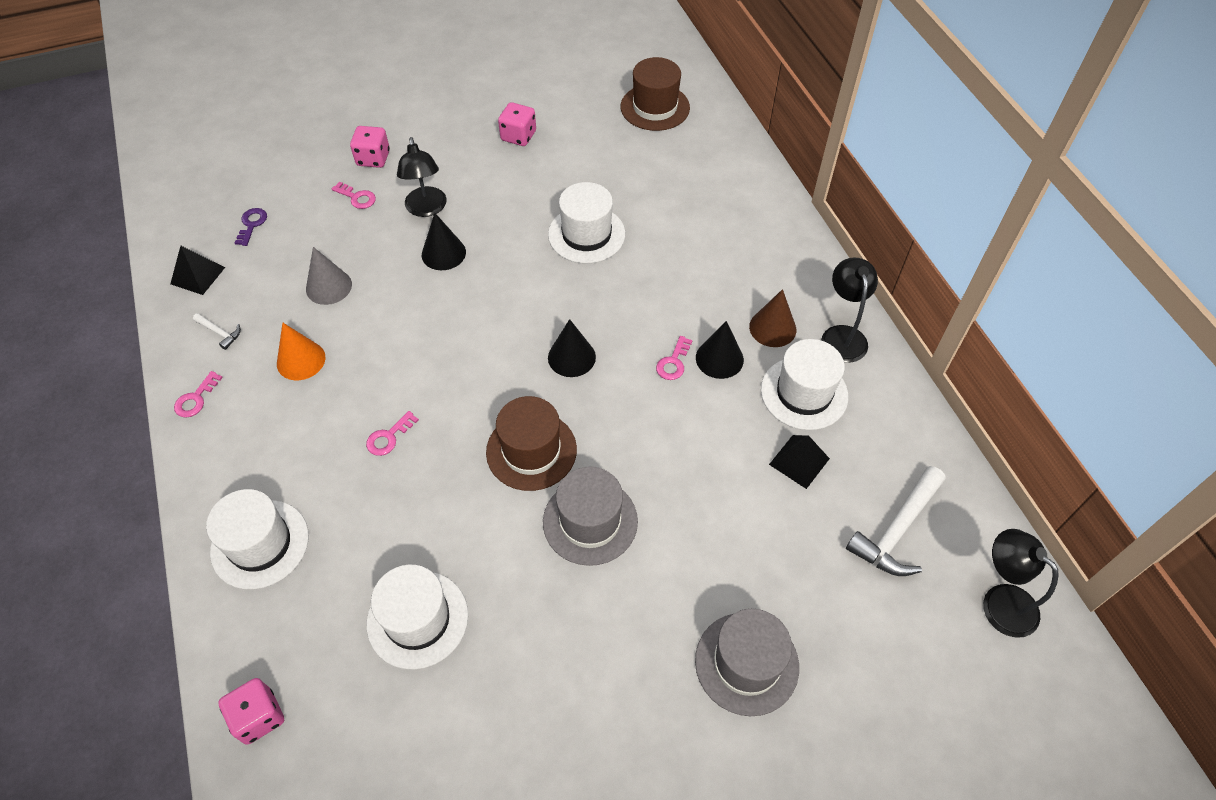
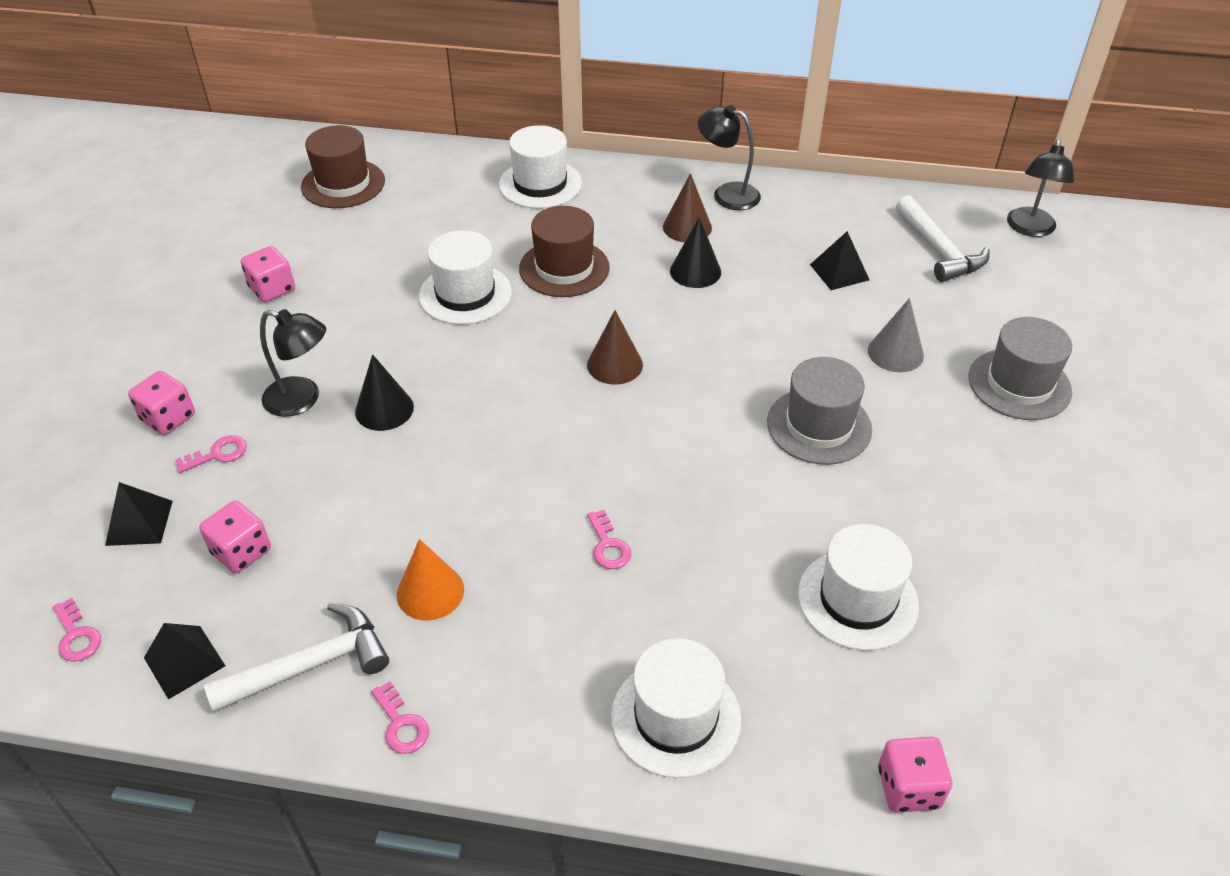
camera: 60 degrees left, 10 degrees down
(220, 333) = (311, 665): white hammer -> white hammer, size x2.11
(252, 224) = (152, 573): purple key -> none
(286, 196) = (139, 522): none -> black pyramid
(287, 253) = (241, 552): none -> pink dice
(329, 286) = (337, 528): grey cone -> grey cone (895, 353)
(531, 450) = (708, 436): brown hat -> brown hat (564, 268)
(571, 357) = (615, 365): black cone -> brown cone
(673, 362) = (676, 300): pink key -> pink key (76, 636)
(804, 393) = (771, 239): white hat -> white hat (540, 184)
(1000, 601) = (1030, 229): black lamp -> black lamp turned 60 degrees counterclockwise

